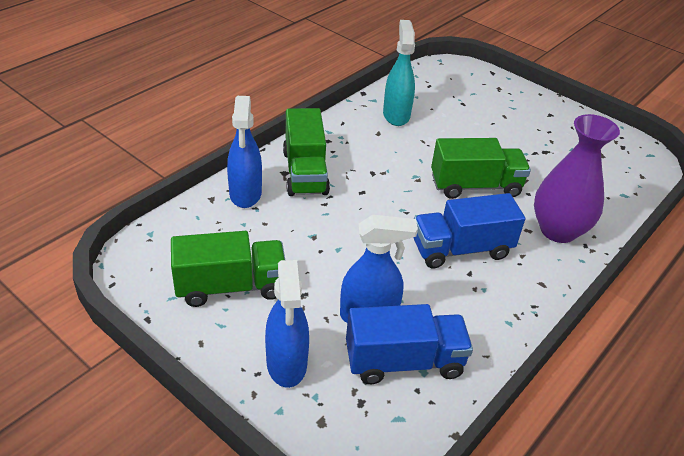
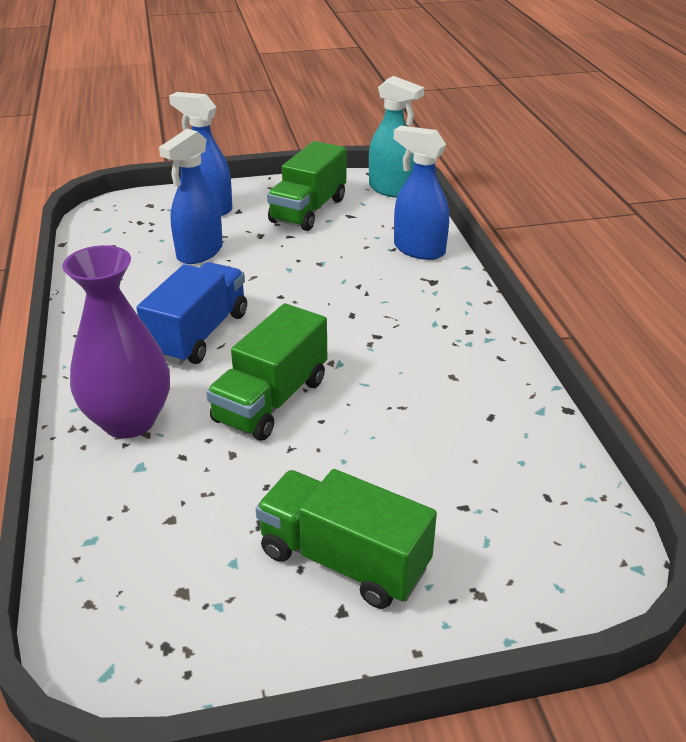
camera: 130 degrees right, 5 degrees down
(305, 172) = (420, 292): green truck -> green truck (344, 560)
(396, 115) = (483, 413): turquoise spray bottle -> turquoise spray bottle (391, 190)
(404, 361) = (140, 249): blue truck -> none

